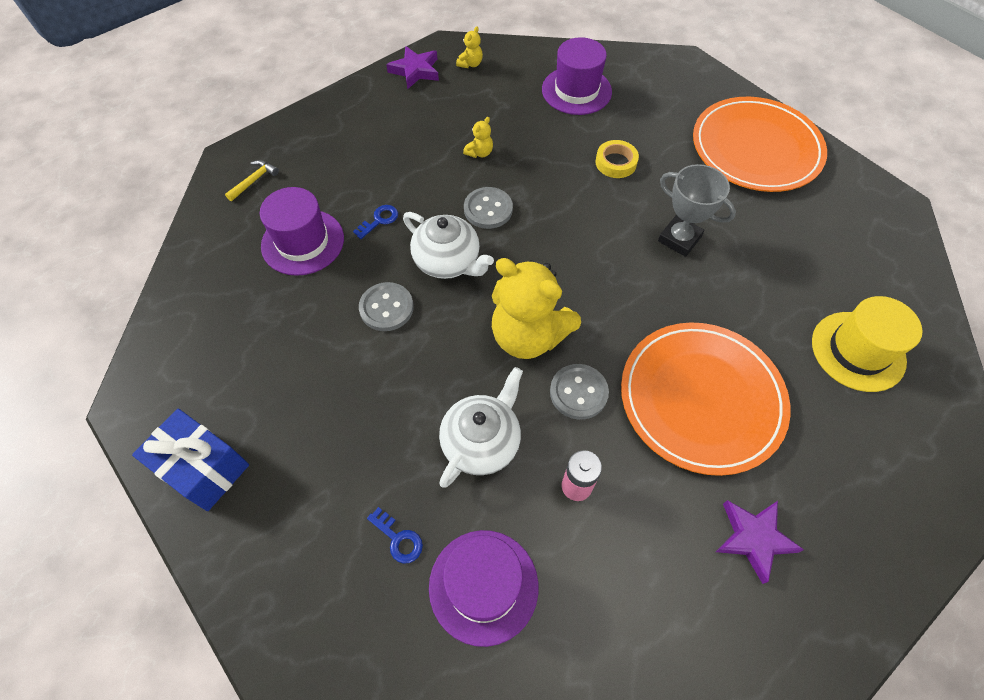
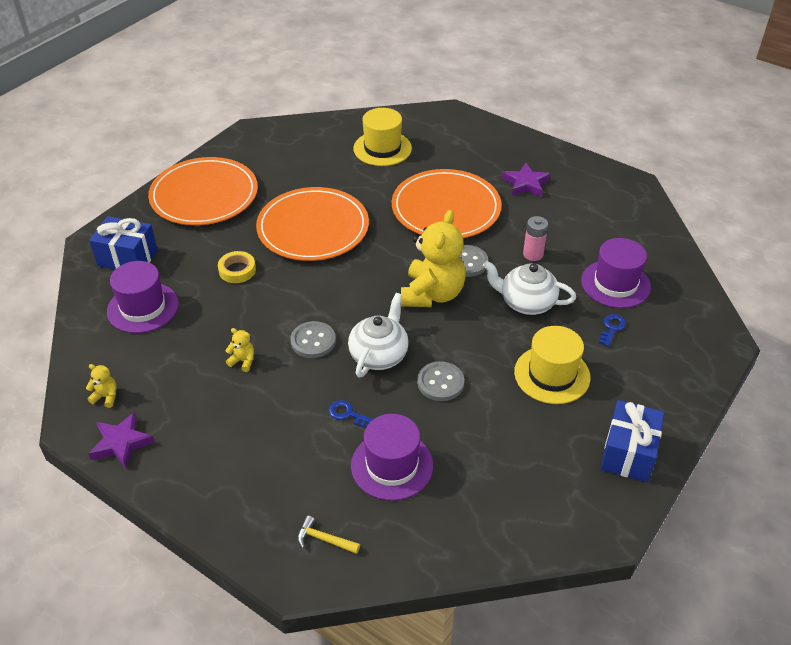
camera: 105 degrees left, 15 degrees down
(350, 428) = (552, 375): none -> yellow hat
(653, 84) = (127, 258): none -> blue gift
(679, 239) = (313, 228): grey trophy -> orange plate

